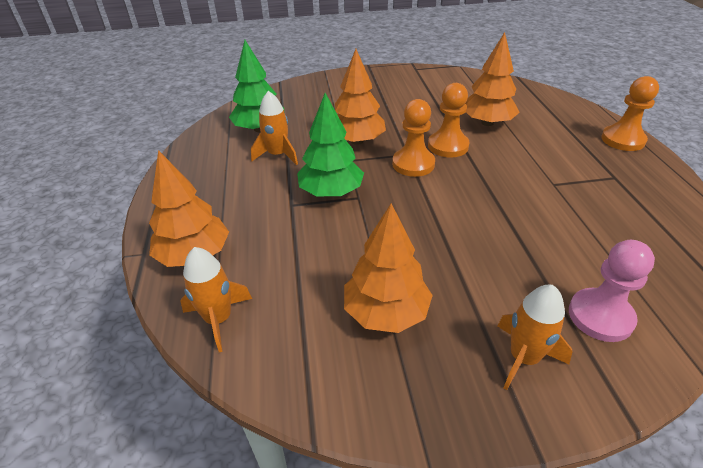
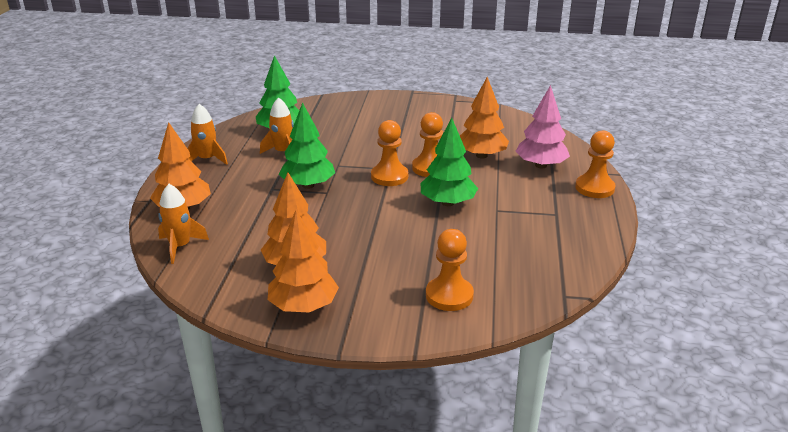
camera: 15 degrees right, 10 degrees down
(357, 141) = (355, 152): orange tree -> orange tree (304, 306)
(498, 185) = (448, 203): none -> green tree
(523, 358) = (371, 305): orange rocket -> orange rocket (207, 159)
(551, 124) = (540, 165): none -> pink tree
(600, 316) = (449, 295): pink pawn -> orange pawn

